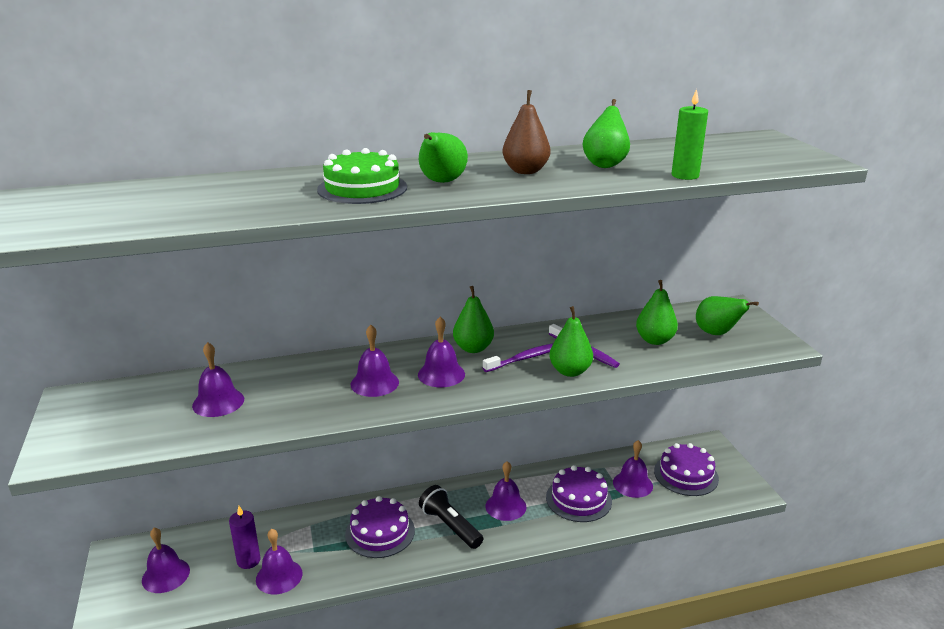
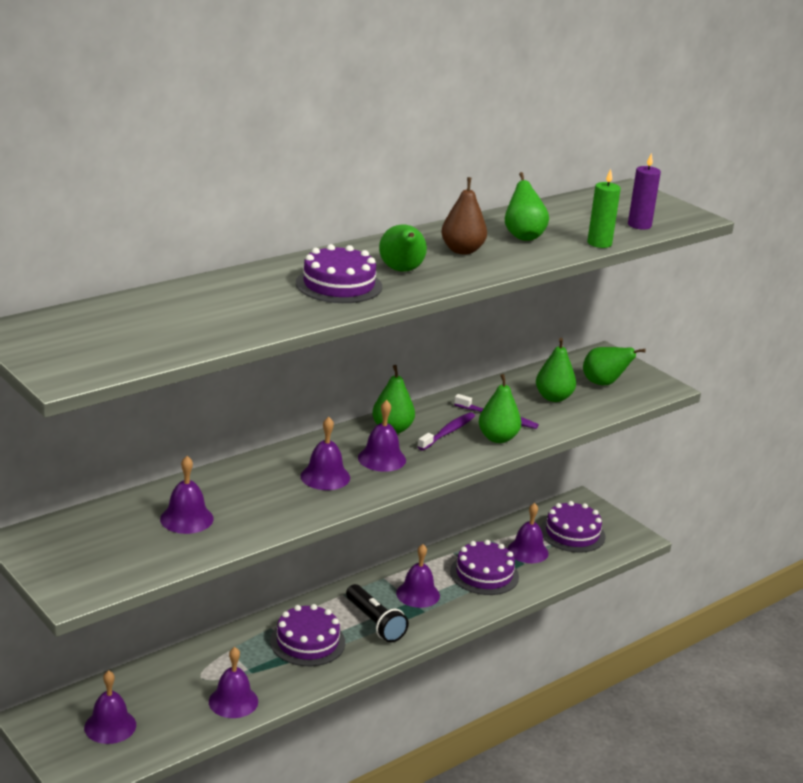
camera: 25 degrees left, 0 degrees up
(248, 560) = (189, 694): purple candle -> purple candle (639, 225)
(362, 188) = (339, 285): green cake -> purple cake
(450, 526) = (375, 622): black flashlight -> black flashlight turned 150 degrees counterclockwise

